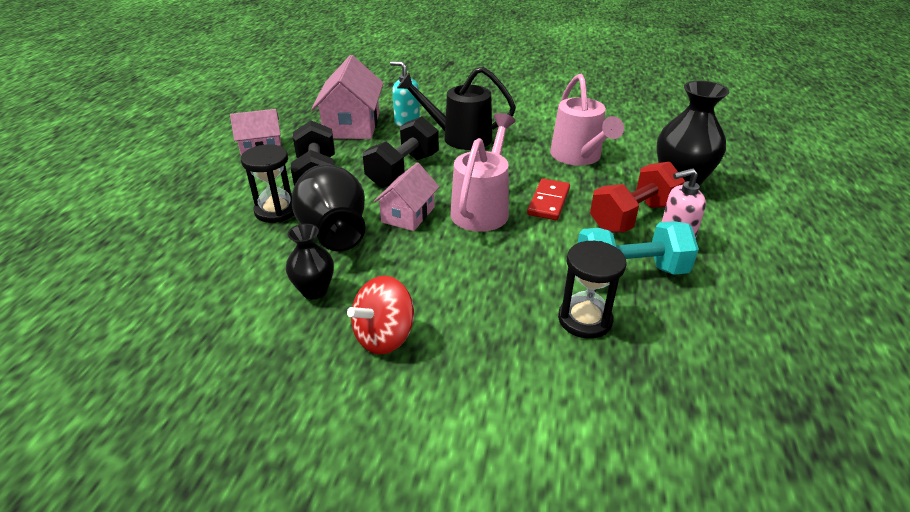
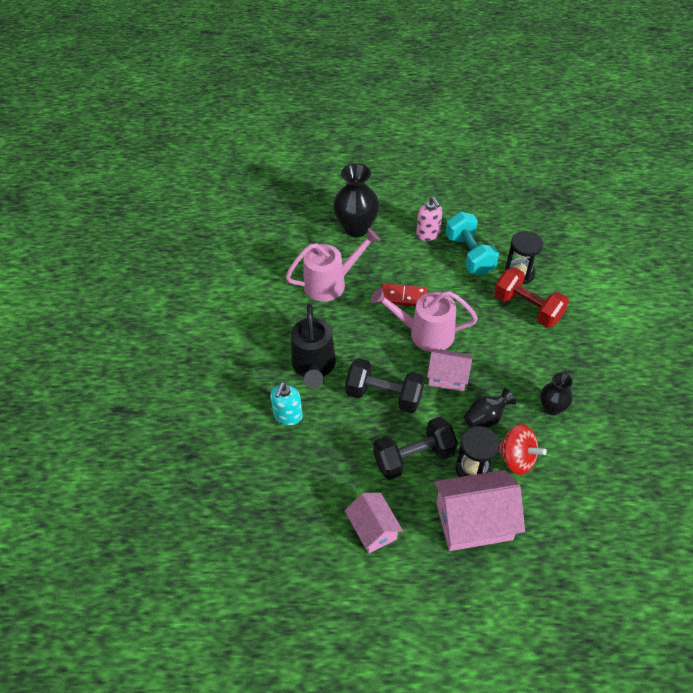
camera: 100 degrees left, 15 degrees up
(333, 231) = (486, 418): black vase -> black vase, size x0.58
(352, 125) = (305, 462): pink house -> pink house (474, 521)
(384, 336) = (573, 360): red spinning top -> red spinning top (517, 459)
(632, 217) = (408, 253): red dumbbell -> red dumbbell (527, 308)

